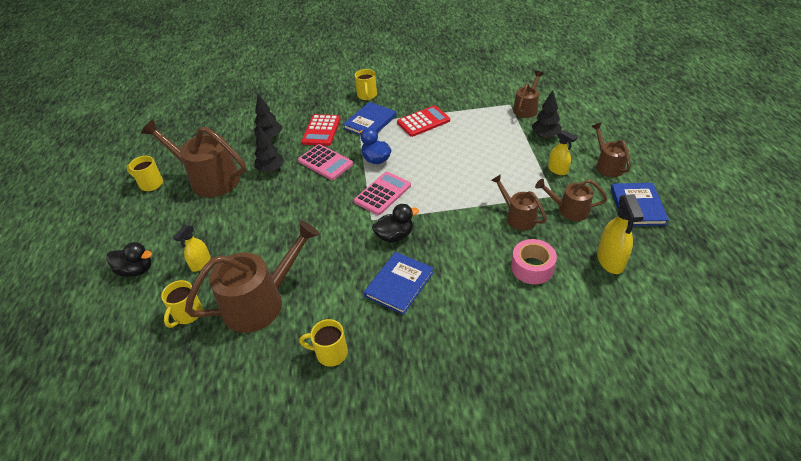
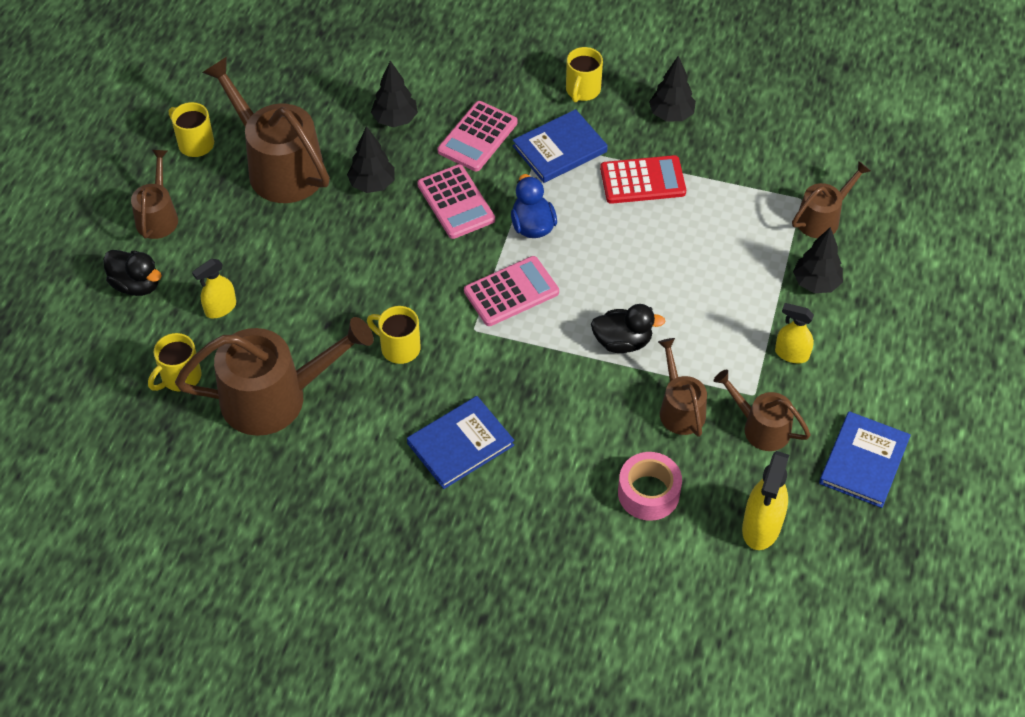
camera: 20 degrees right, 10 degrees up
(321, 131) = (477, 137): red calculator -> pink calculator
(330, 353) = (330, 502): yellow mug -> yellow mug (399, 348)
(395, 236) = (492, 369): black duck -> black duck (622, 342)
(419, 92) = (671, 115): none -> black tree
(558, 170) = (791, 354): yellow spray bottle -> yellow spray bottle turned 135 degrees clockwise
(607, 165) = (873, 375): brown watering can -> brown watering can (158, 216)

